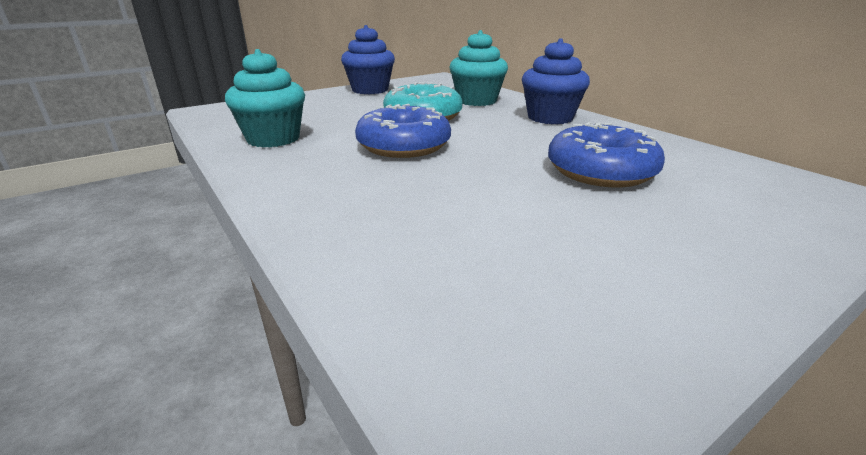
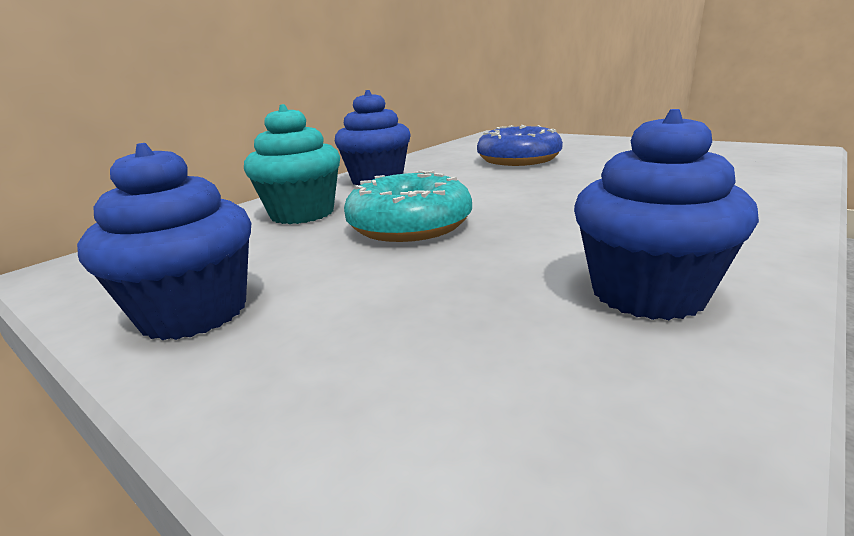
camera: 105 degrees left, 5 degrees down
(273, 139) = (647, 293): turquoise cupcake -> blue cupcake
(404, 146) = (546, 211): blue donut -> none

